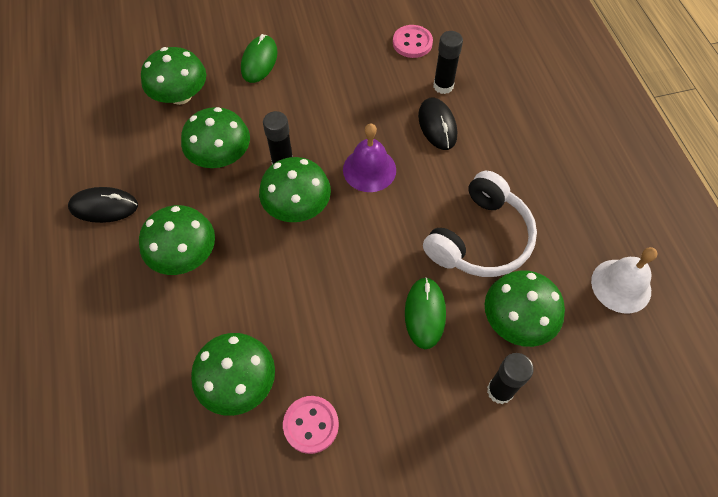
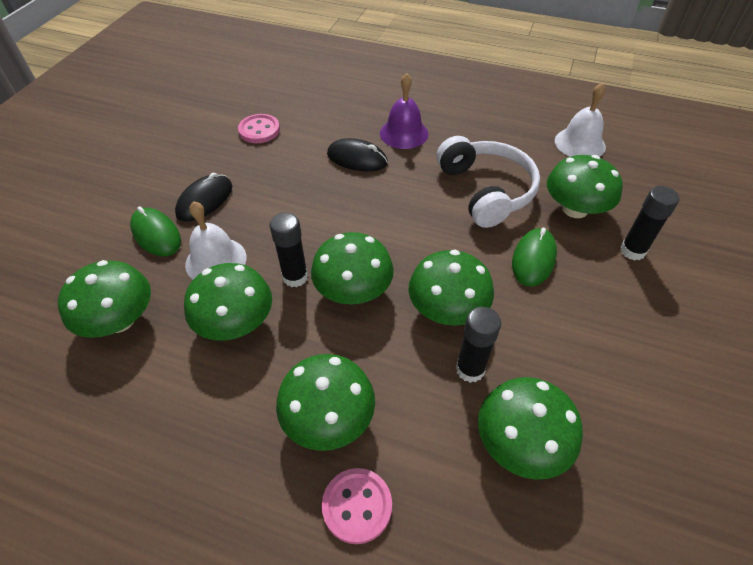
camera: 55 degrees left, 10 degrees down
(104, 207) = (189, 475): black mouse -> black mouse (205, 200)
(262, 109) = (216, 260): none -> white bell
(311, 425) = (601, 401): pink button -> pink button (357, 506)
(324, 277) = (447, 309): none -> green mushroom
(369, 169) = (360, 220): purple bell -> purple bell (404, 133)
(425, 313) = (533, 259): green mouse -> green mouse turned 75 degrees clockwise
(443, 86) = (322, 136): black glue stick -> black glue stick (470, 369)

